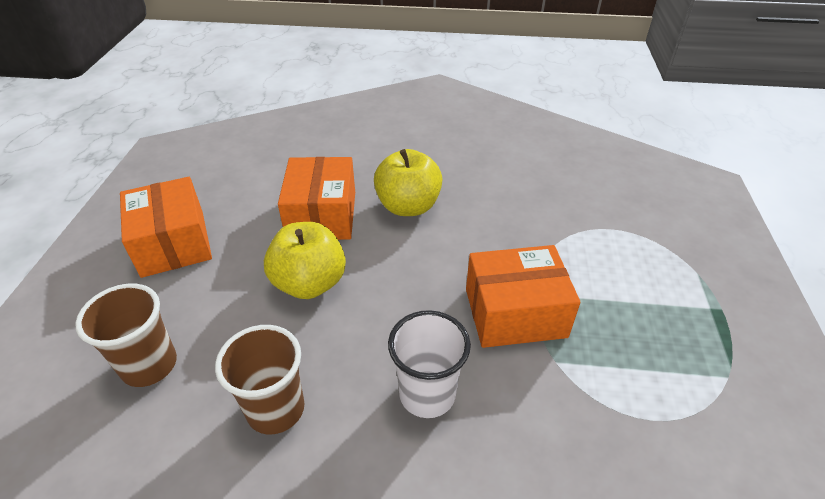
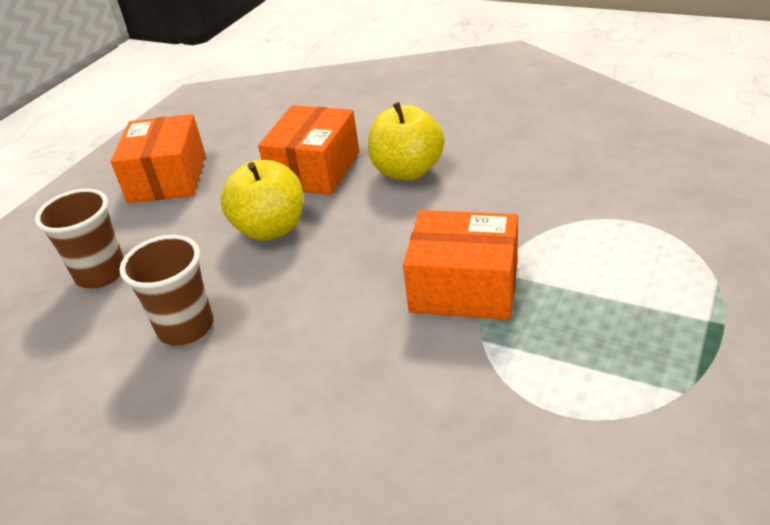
camera: 25 degrees right, 5 degrees down
(427, 394) = (329, 342): white cup -> none

